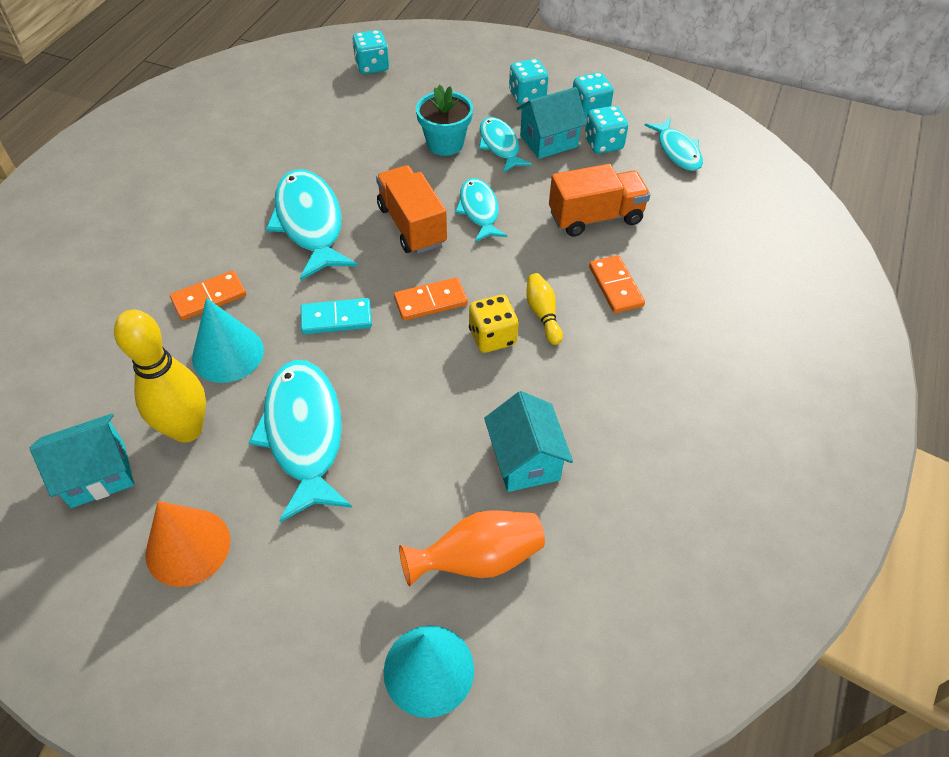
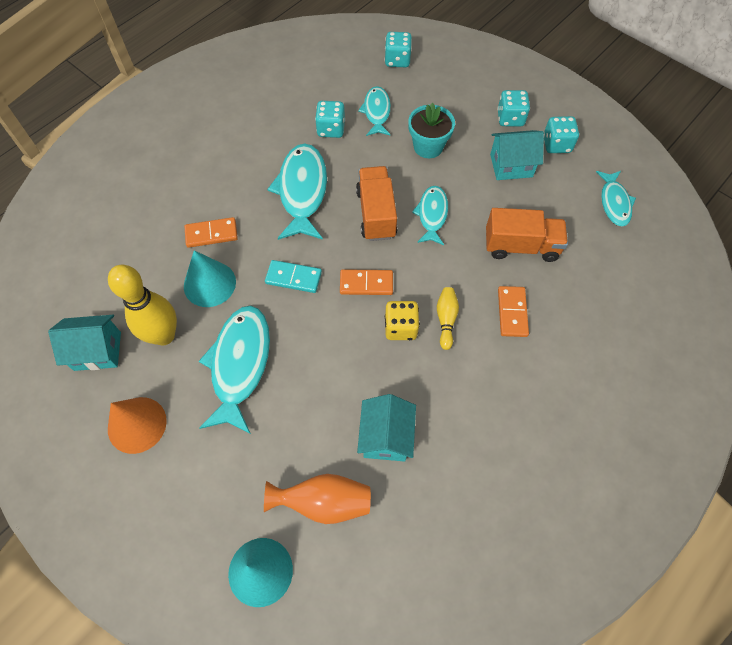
camera: 20 degrees right, 10 degrees up
(500, 145) = (470, 159): turquoise fish -> turquoise fish (376, 112)
(603, 144) = (555, 180): turquoise dice -> turquoise dice (331, 129)

